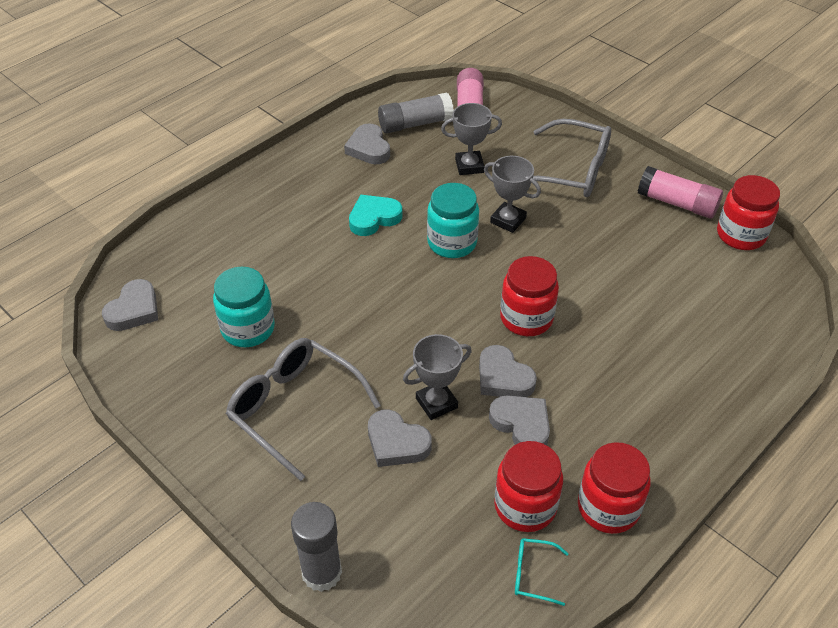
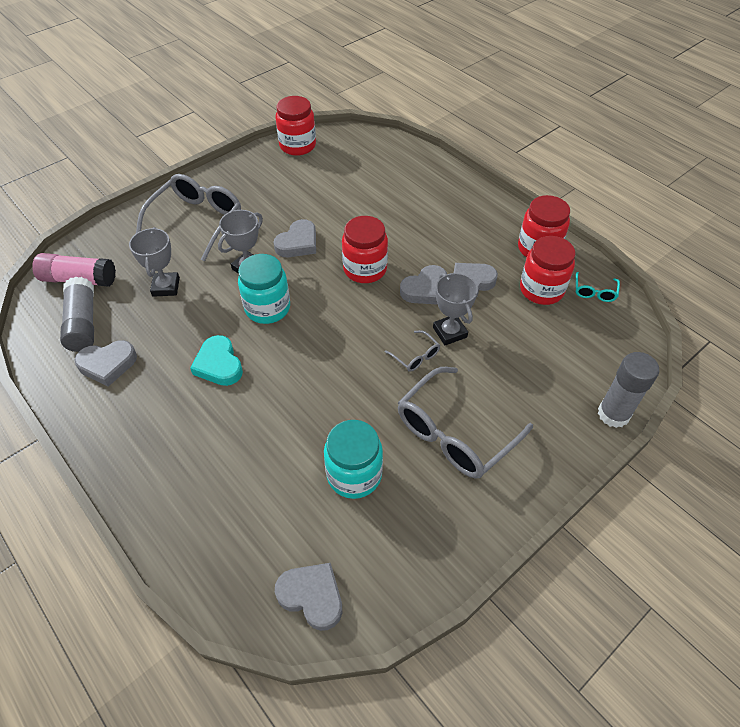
camera: 85 degrees left, 5 degrees up
(396, 443) = (489, 360): grey heart -> grey heart (298, 243)
(397, 371) = (416, 356): none -> grey glasses
(677, 203) = (255, 169): pink glue stick -> none

